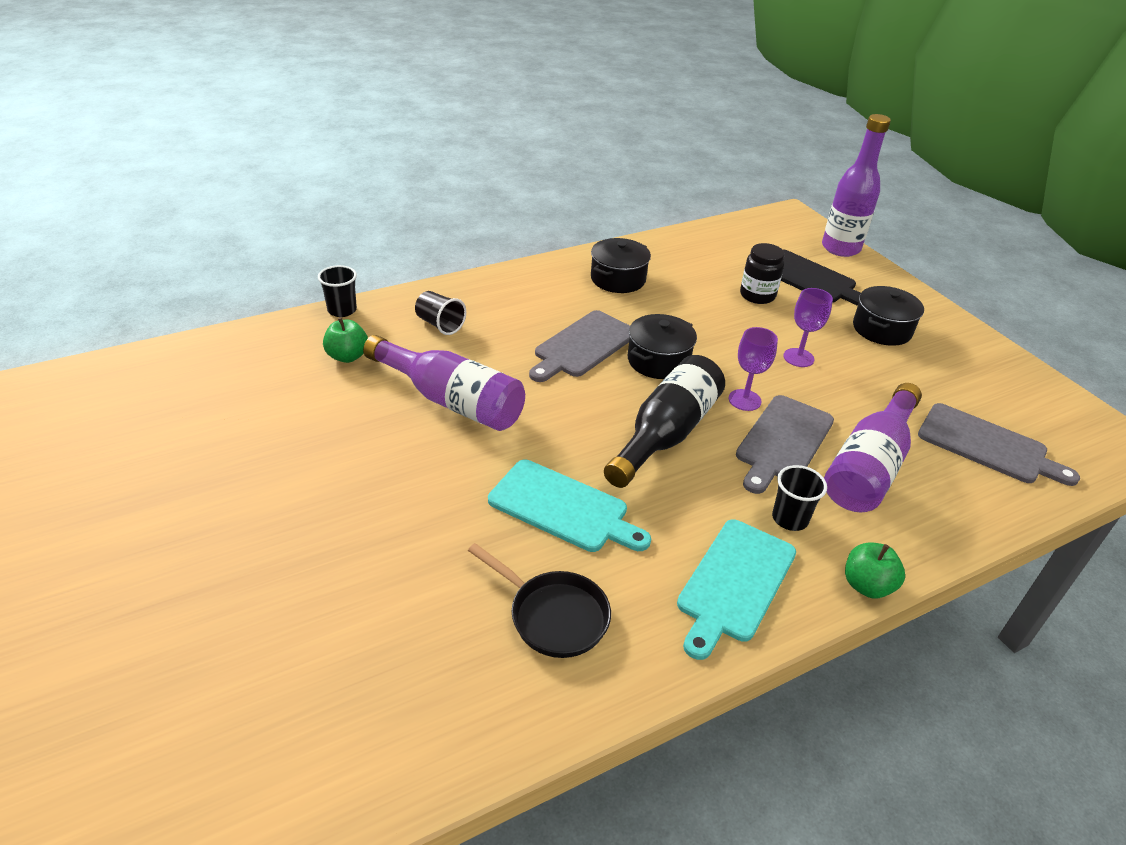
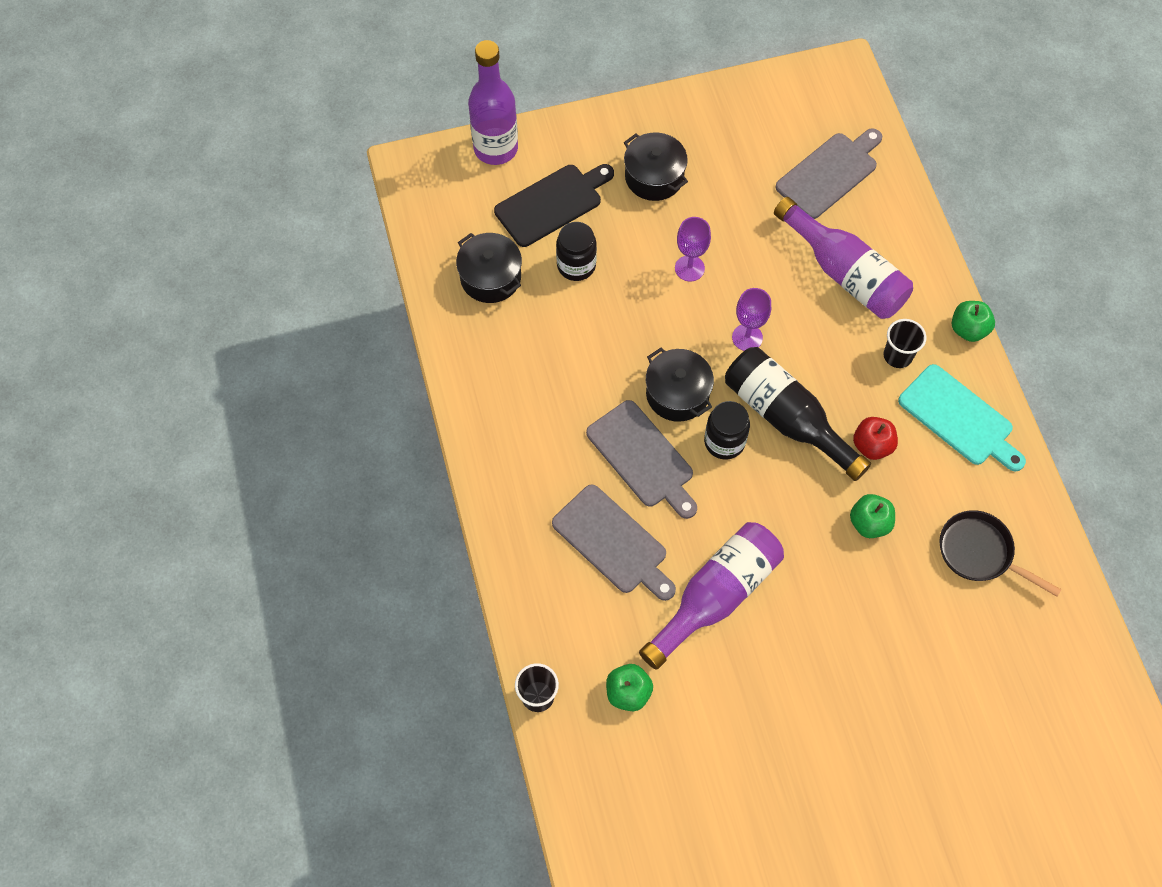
camera: 75 degrees left, 25 degrees up
(440, 324) = (582, 593): black cup -> none
(553, 616) = (979, 553): black pan -> black pan turned 105 degrees counterclockwise
(563, 508) = (869, 523): turquoise cutting board -> green apple
(618, 279) = (521, 393): black pot -> black pot (490, 277)
(620, 394) = (724, 442): none -> black jar
(662, 504) = (872, 445): none -> red apple
(783, 441) = (807, 326): grey cutting board -> grey cutting board (613, 542)

